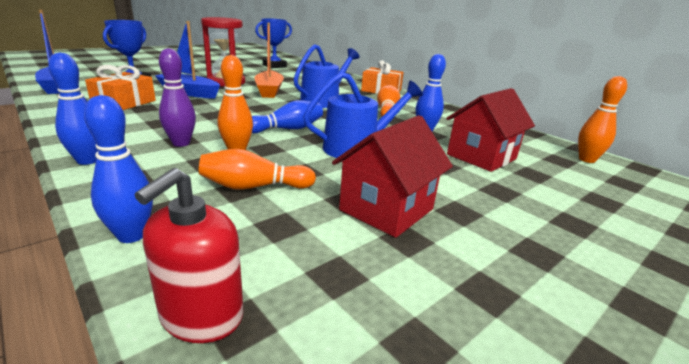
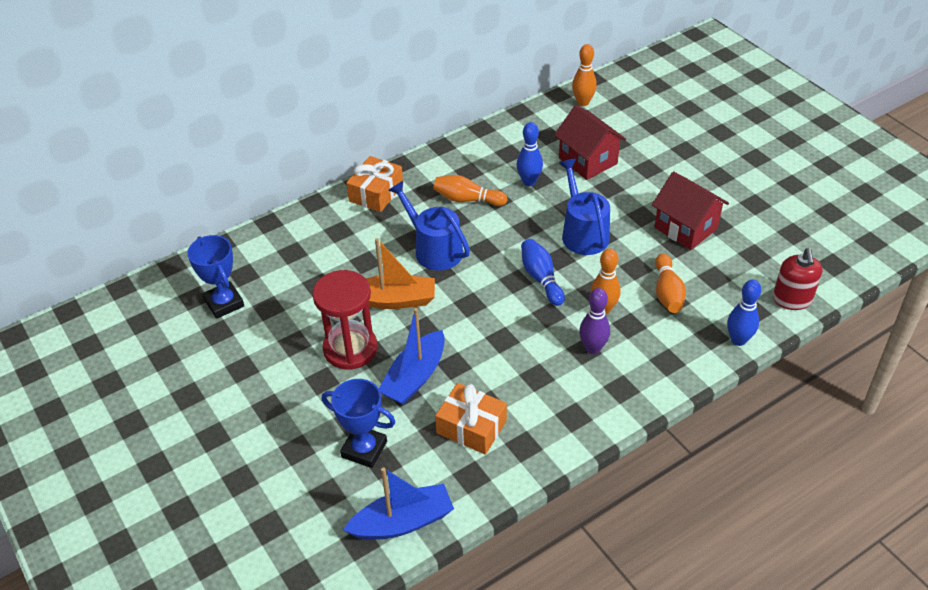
camera: 80 degrees left, 20 degrees up
(87, 160) = (641, 398): blue bowling pin -> none
(201, 315) = (792, 299): red soap dispenser -> red soap dispenser turned 60 degrees clockwise

